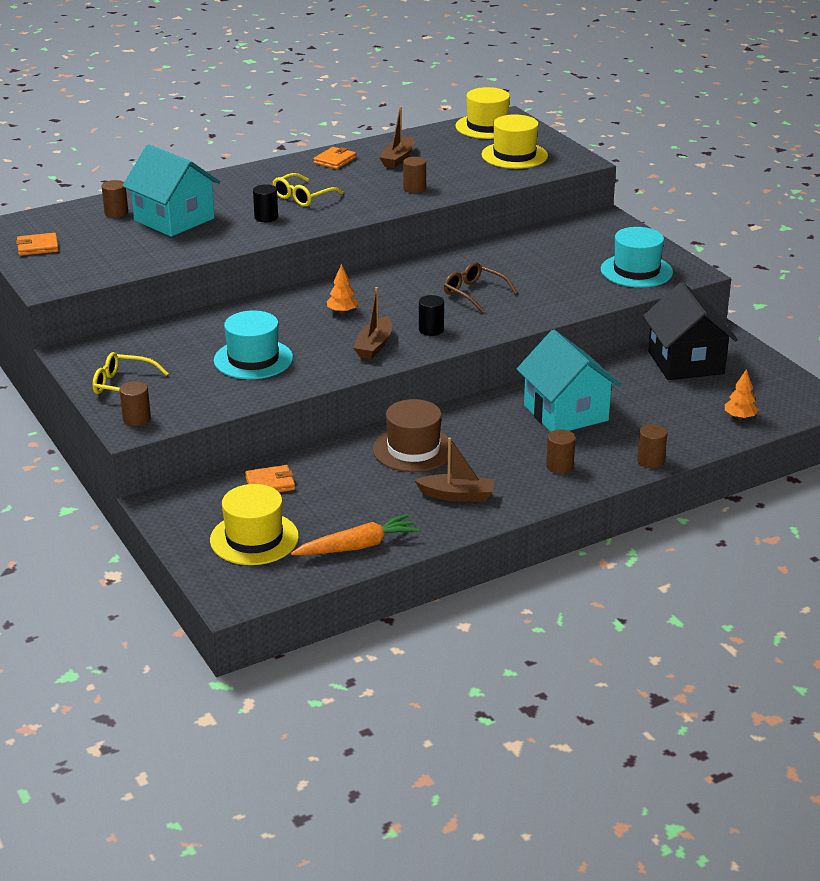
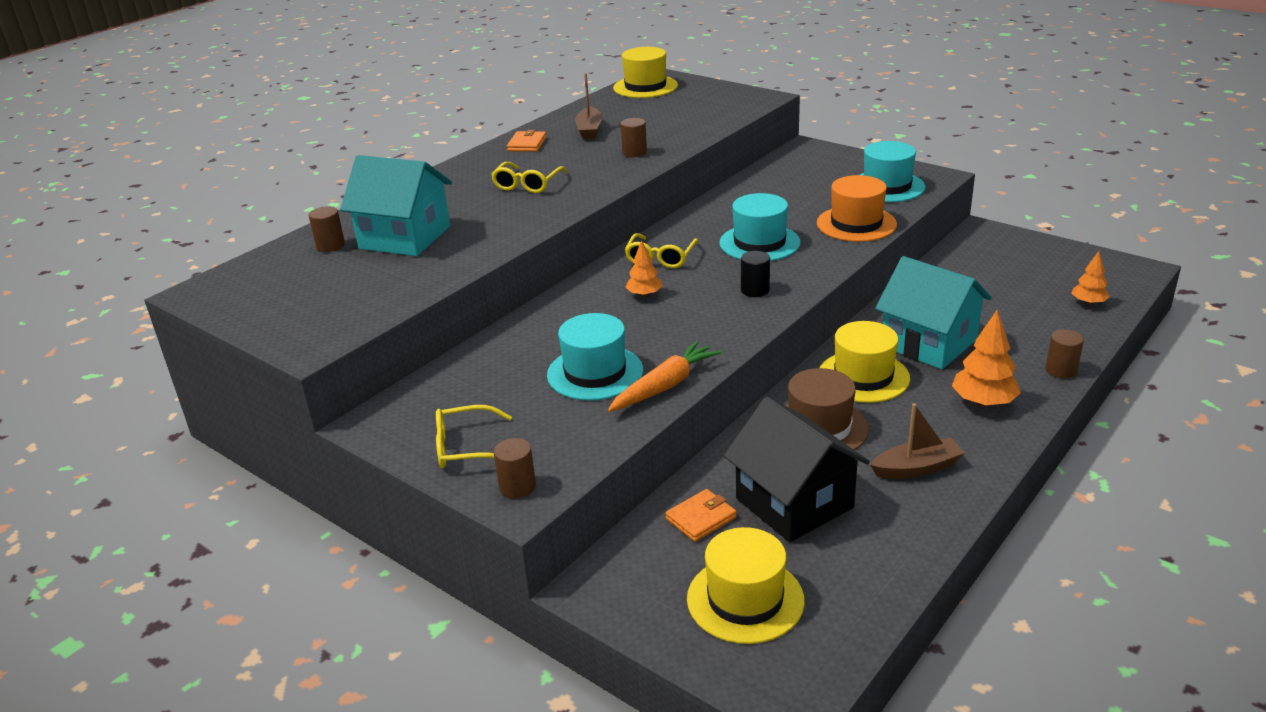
camera: 20 degrees left, 0 degrees up
(38, 247) = (262, 305): orange wallet -> none
(266, 217) = (507, 213): black cylinder -> none
(357, 546) = (873, 569): orange carrot -> orange carrot (665, 386)
(374, 346) = (713, 322): brown boat -> none
(382, 286) = (660, 258): none -> yellow glasses
(474, 293) = (759, 243): brown glasses -> turquoise hat
(514, 155) = (698, 105): yellow hat -> yellow hat (863, 376)
(559, 466) = (983, 402): brown cylinder -> orange tree
(572, 297) = (856, 224): none -> orange hat
(685, 362) = (982, 264): black house -> black house (794, 503)

